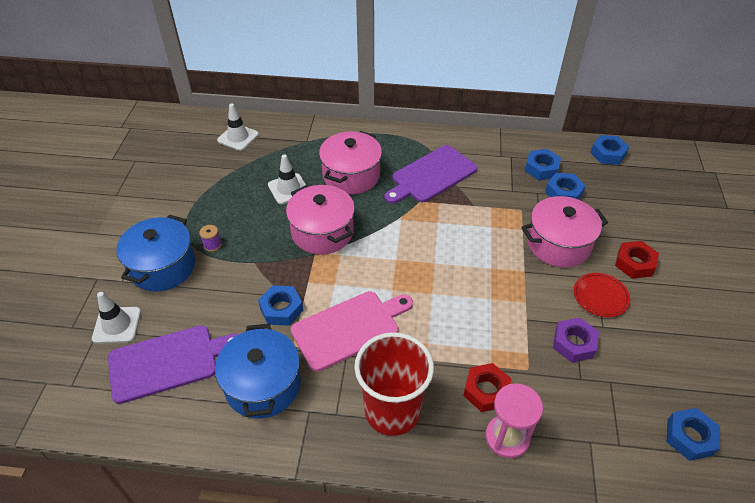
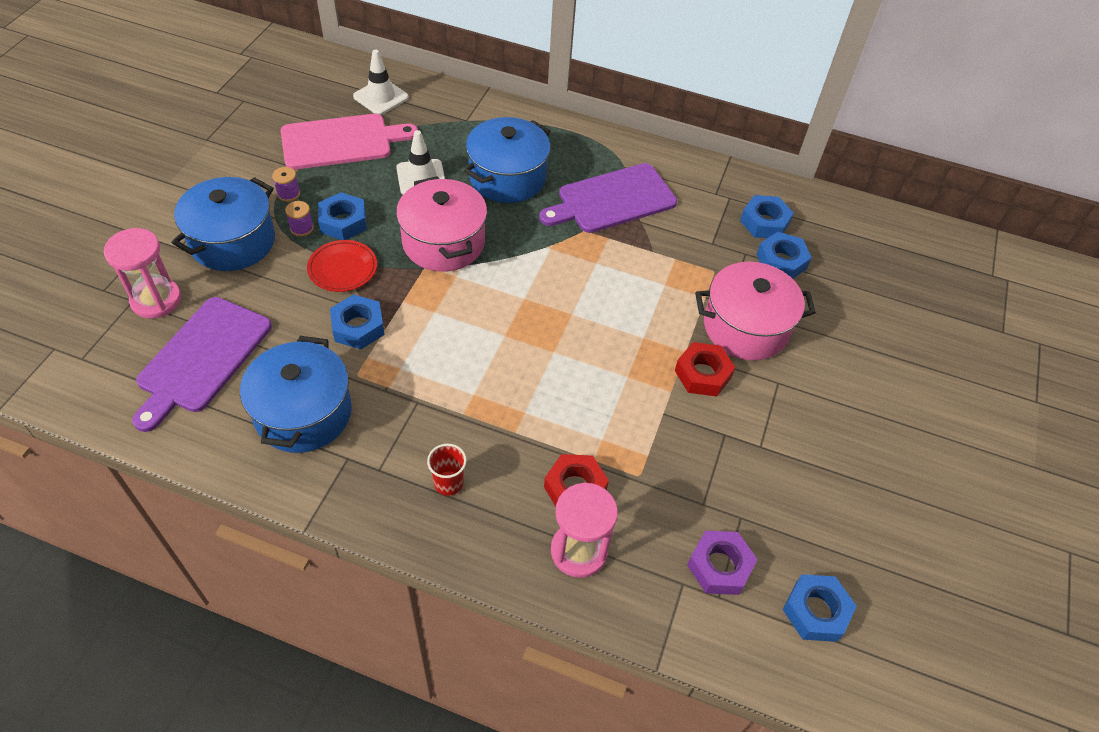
camera: 10 degrees right, 5 degrees up
(117, 325) = (156, 300): white traffic cone -> pink hourglass
(168, 362) = (202, 358): purple cutting board -> purple cutting board turned 120 degrees clockwise
(193, 222) = (288, 194): none -> purple spool
(349, 328) = (433, 370): pink cutting board -> pink cutting board (341, 141)
(351, 175) = (507, 177): pink pot -> blue pot
(392, 411) = (448, 483): red cup -> red cup, size x0.41
(574, 343) = (713, 458): purple nut -> purple nut (719, 566)
(600, 297) = (773, 408): red plate -> red plate (343, 269)
(608, 154) = (865, 222): blue nut -> blue nut (343, 222)
(634, 263) = (839, 376): red nut -> red nut (703, 374)

